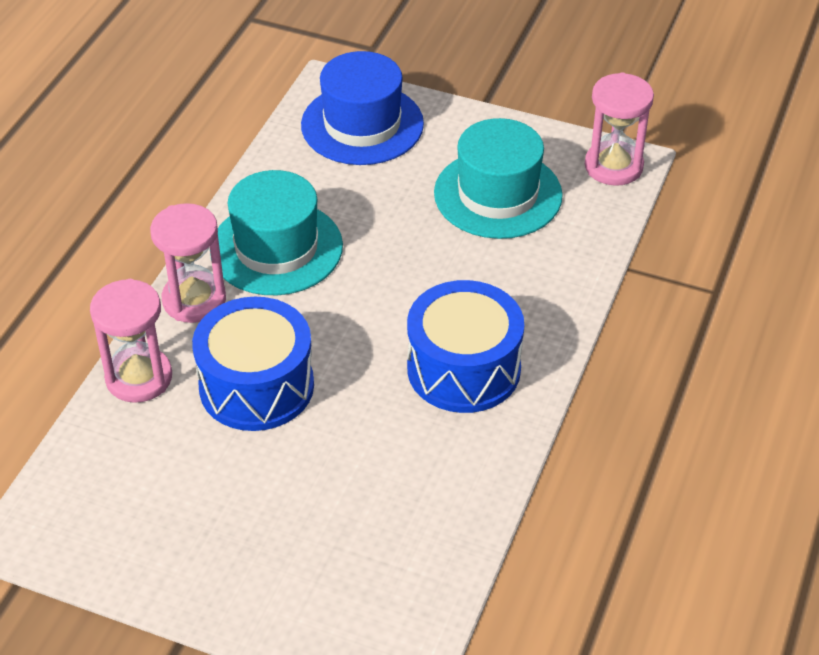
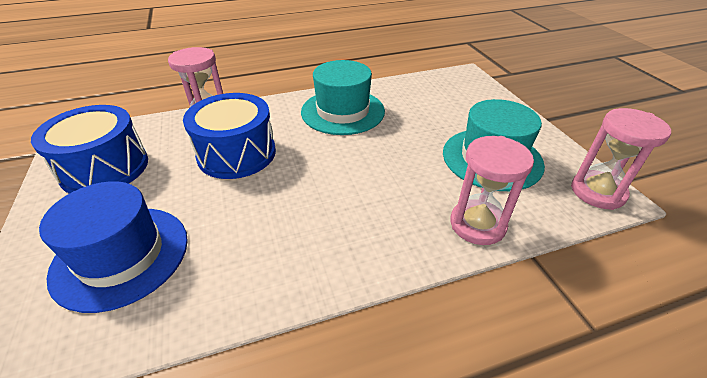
camera: 50 degrees right, 5 degrees down
(194, 300) = (278, 107): pink hourglass -> pink hourglass (477, 224)
(362, 124) = (460, 93): blue hat -> blue hat (121, 256)
(463, 369) = (334, 225): blue drum -> blue drum (105, 168)

